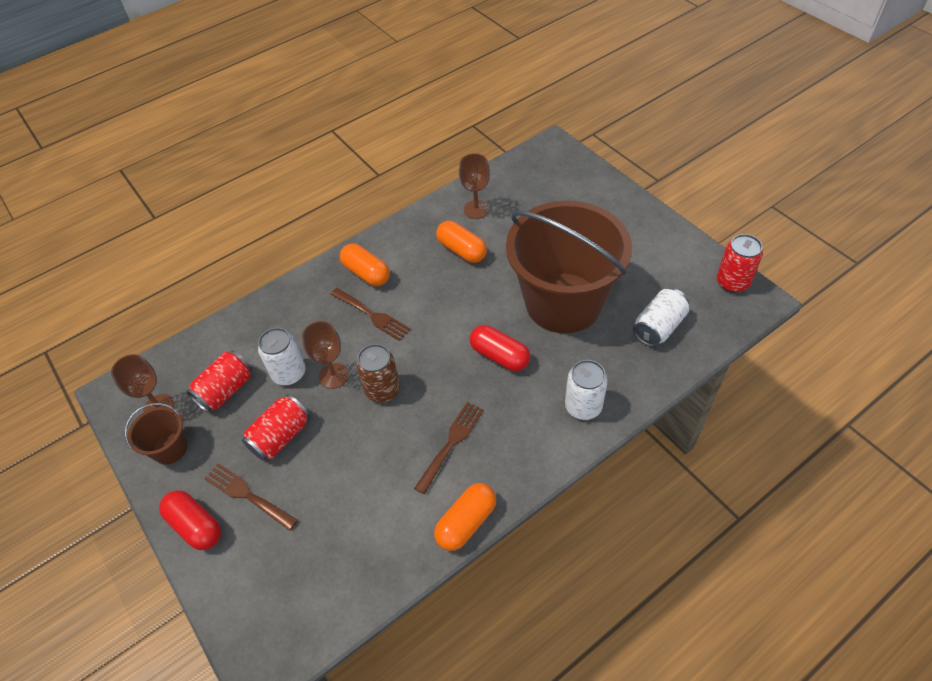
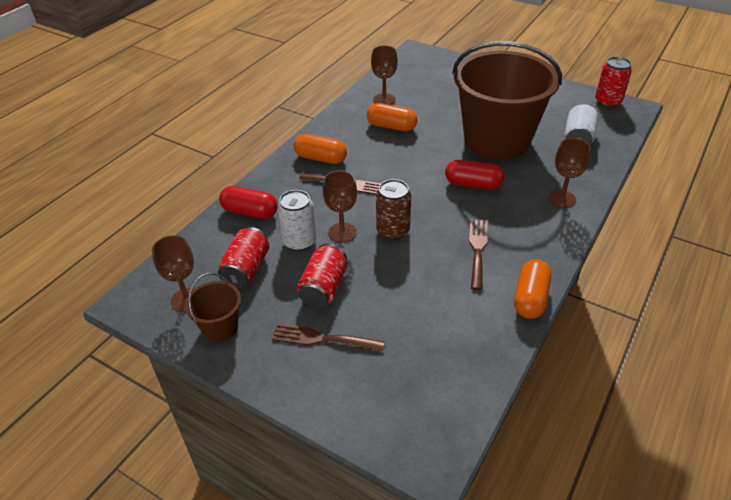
camera: 25 degrees left, 10 degrees down
(196, 525) = (287, 377): red capsule -> red capsule (250, 212)
(583, 406) = (562, 199): white can -> brown goblet

